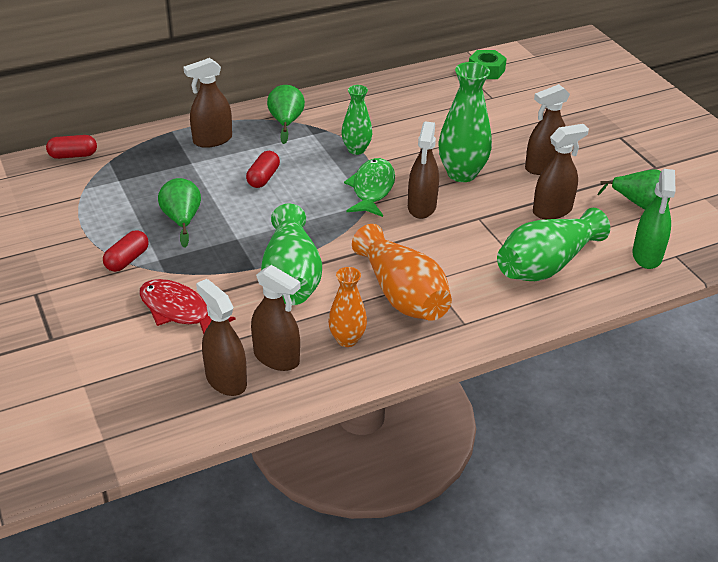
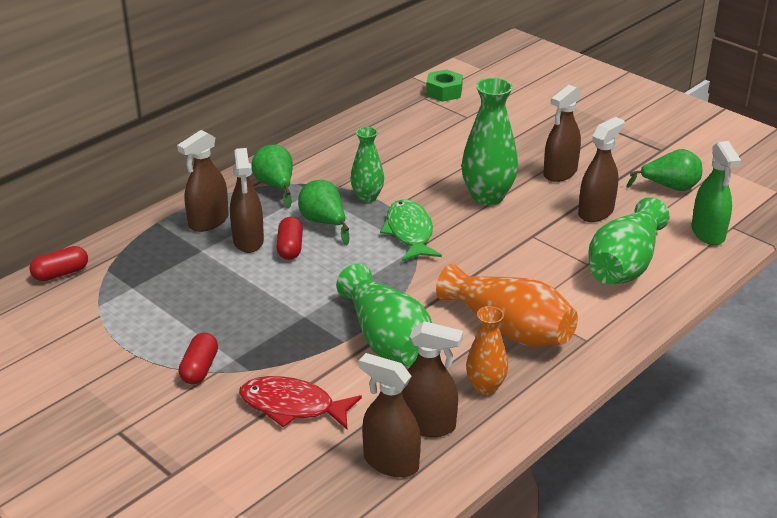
camera: 20 degrees left, 5 degrees down
(182, 220) = (232, 312): green pear -> green pear (324, 223)
(422, 207) = (470, 238): brown spray bottle -> brown spray bottle (248, 241)

